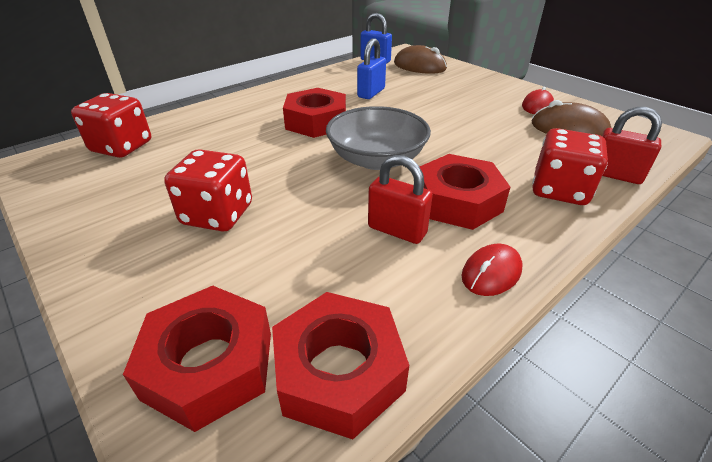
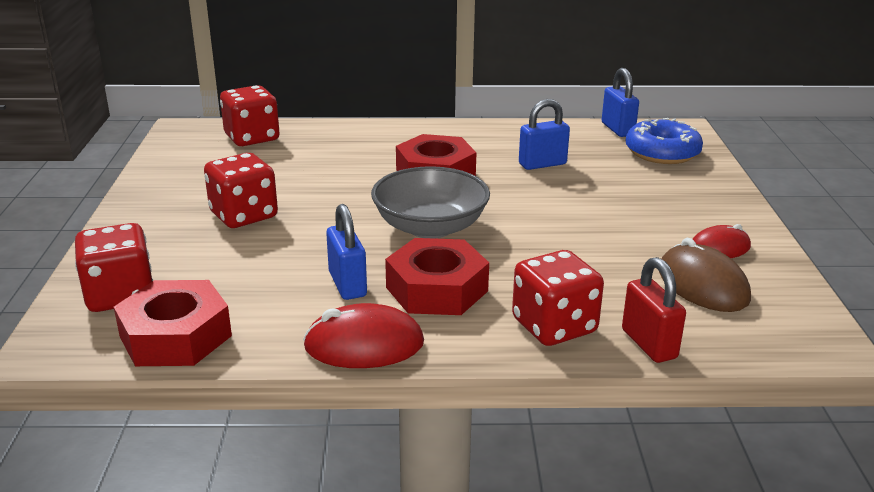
camera: 40 degrees right, 10 degrees down
(209, 365) = (120, 295): red nut -> red dice
(397, 230) = (347, 284): red padlock -> blue padlock
(419, 66) = (662, 152): brown mouse -> blue donut
(491, 272) = (364, 344): red mouse -> red mouse, size x1.53

